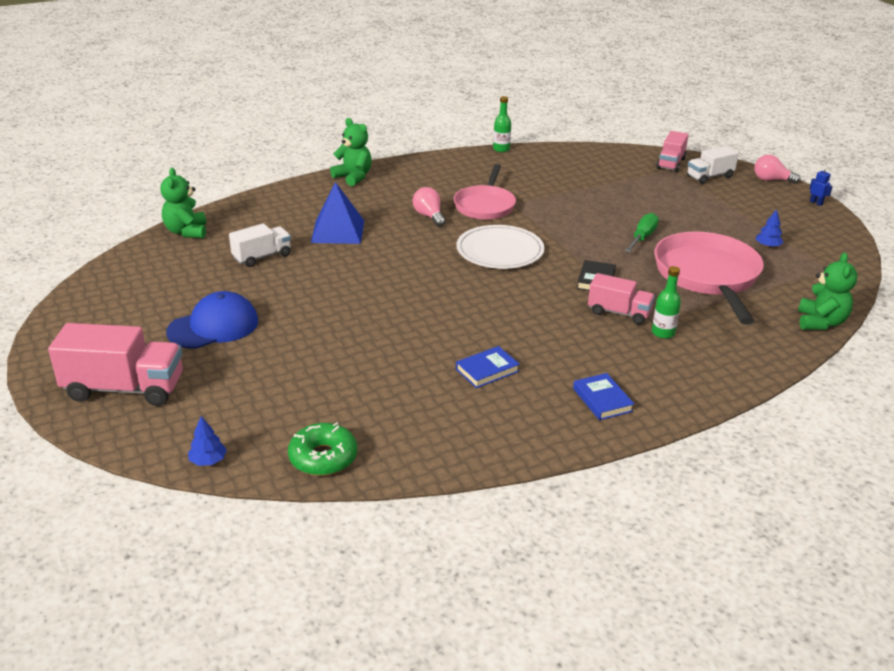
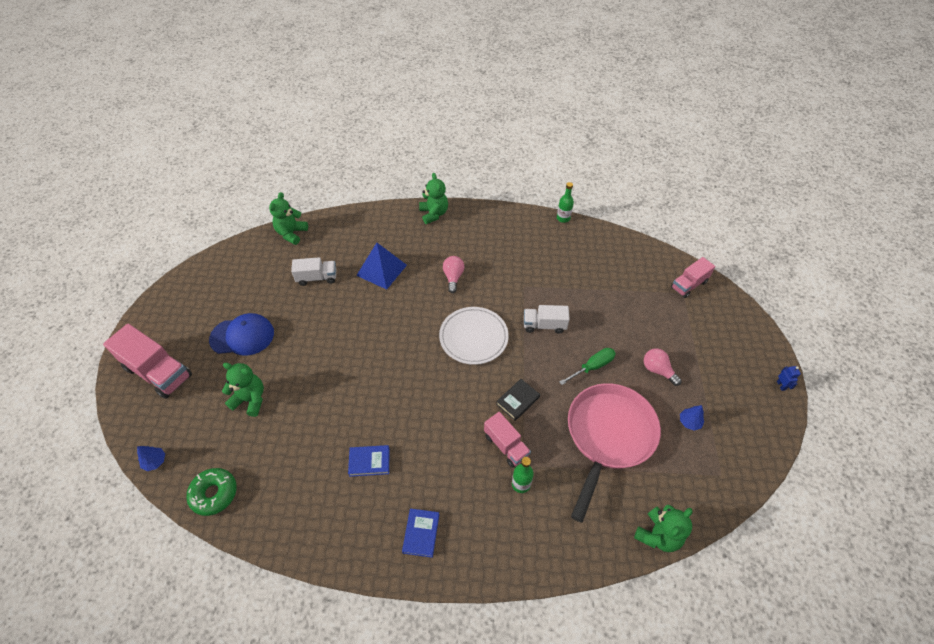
camera: 30 degrees right, 20 degrees up
(284, 371) = (250, 399): none -> green teddy bear
(485, 205) = (501, 281): pink pan -> none
(709, 177) = (709, 314): white truck -> white truck (544, 325)
(771, 180) = (763, 339): pink light bulb -> pink light bulb (657, 370)

